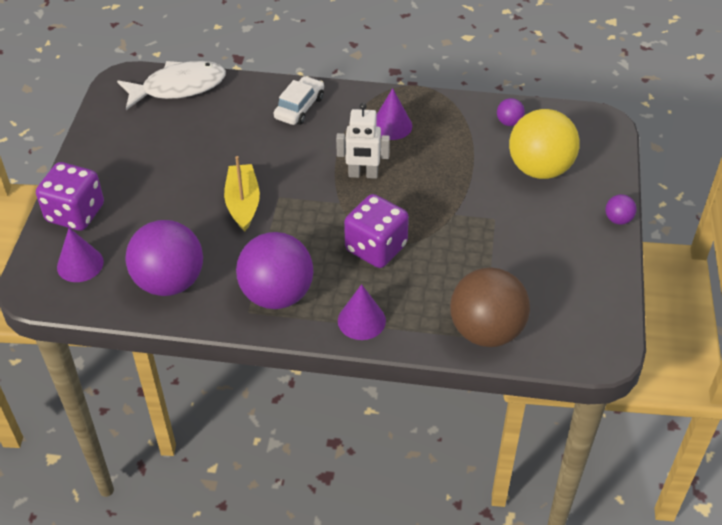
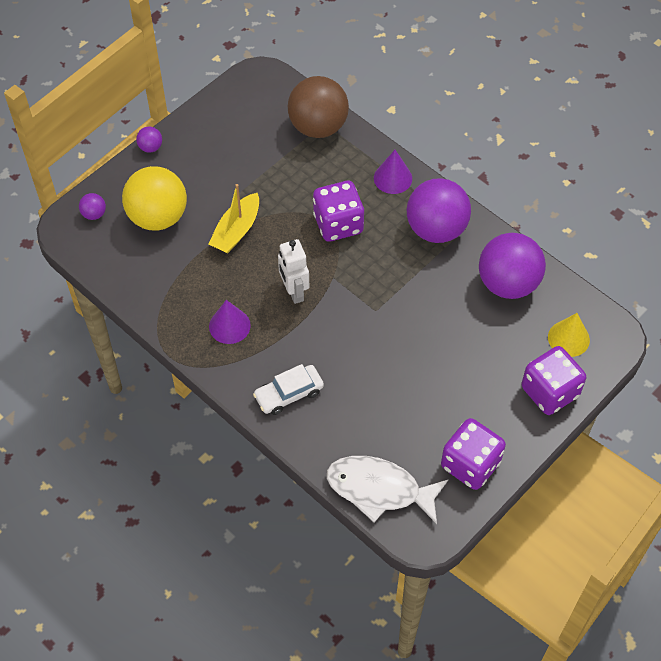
camera: 145 degrees left, 10 degrees up
(80, 264) = (568, 338): purple cone -> yellow cone
(115, 133) = (470, 464): none -> purple dice
(243, 203) = (408, 321): yellow boat -> yellow boat (236, 231)
(363, 174) = (294, 292): white robot -> white robot turned 150 degrees counterclockwise
(509, 122) = (135, 271): purple ball -> purple ball (94, 214)

